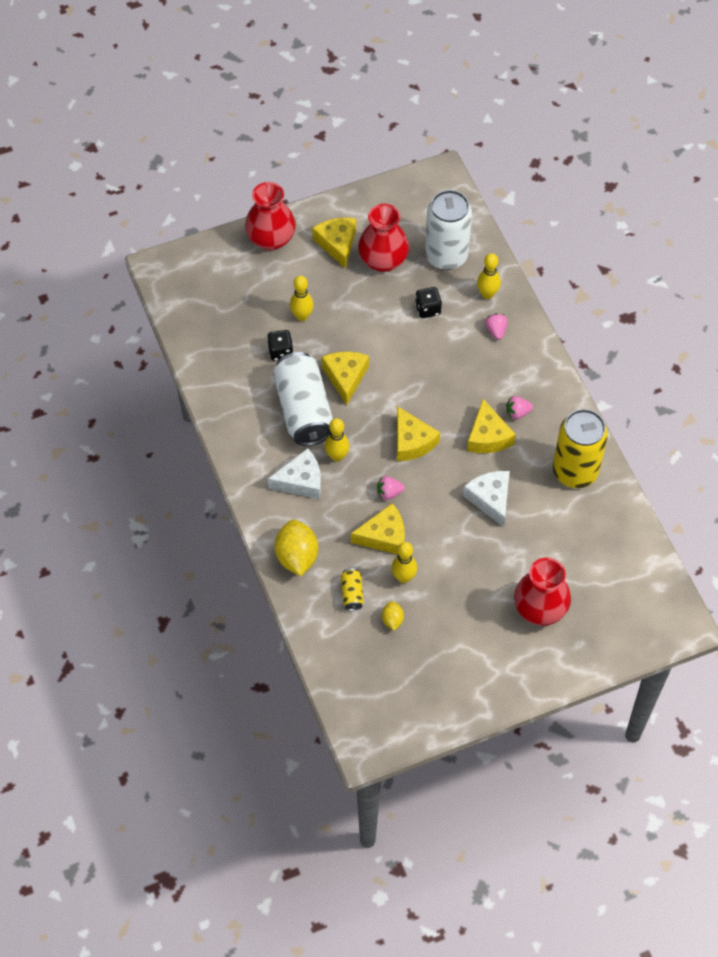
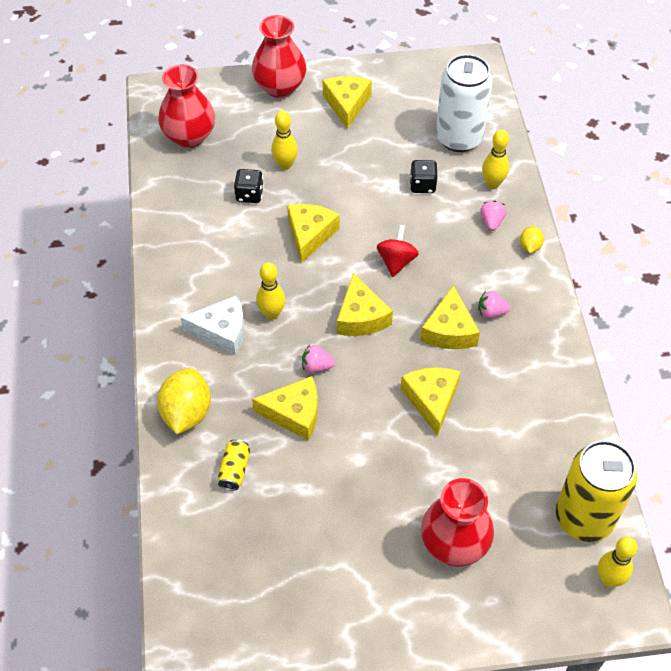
camera: 15 degrees right, 5 degrees down
(304, 410) = (252, 258): white can -> none
(383, 260) = (390, 129): red vase -> red vase (189, 136)
(392, 620) = (271, 513): yellow lemon -> yellow lemon (530, 246)
(403, 577) = (301, 466): yellow bowling pin -> yellow bowling pin (609, 579)
(426, 385) = (396, 261): none -> red spinning top
(490, 499) = (431, 400): white cheese -> yellow cheese
(575, 471) = (541, 391): yellow can -> yellow can (584, 517)

